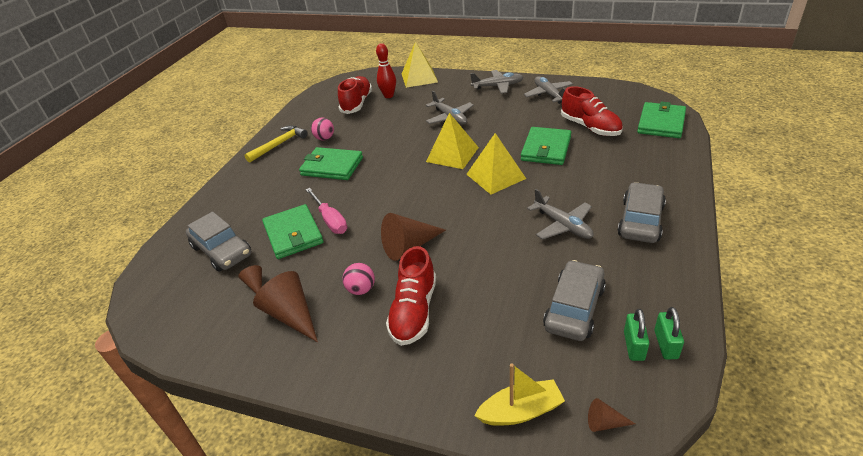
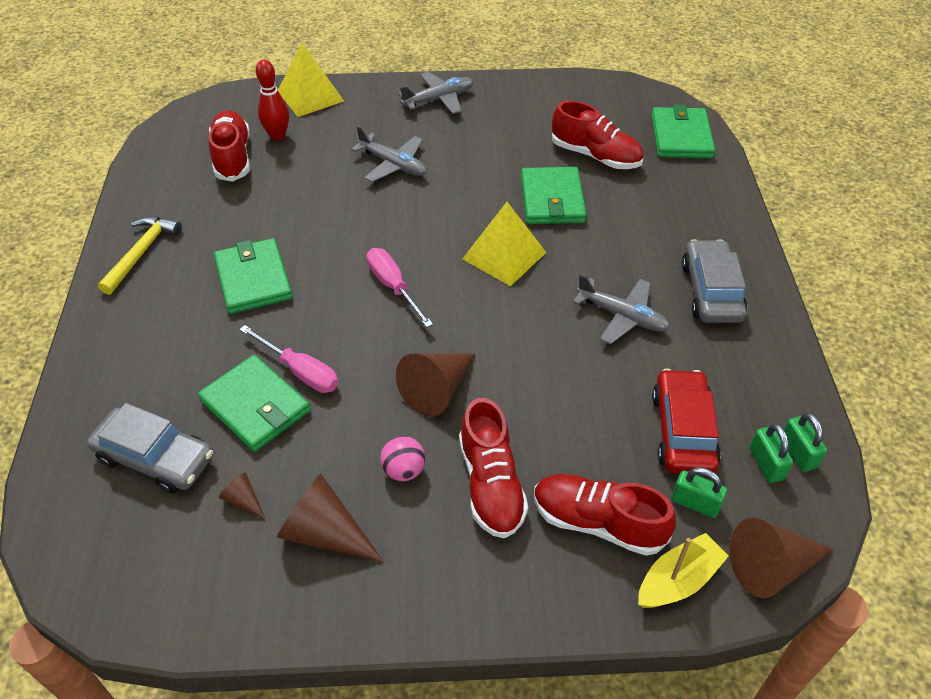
camera: 25 degrees left, 10 degrees up
(324, 138) = (213, 230): pink ball -> none
(332, 166) = (253, 279): green wallet -> green wallet turned 75 degrees clockwise
(413, 183) = (393, 287): none -> pink screwdriver
(452, 154) = (427, 229): yellow pyramid -> none
(478, 354) = (598, 522): none -> red shoe
(548, 94) = (517, 106): grey plane -> none
(560, 360) = (695, 503): none -> green padlock
(574, 308) = (683, 431): grey car -> red car
(605, 423) = (771, 567): brown cone -> brown cone, size x2.05

